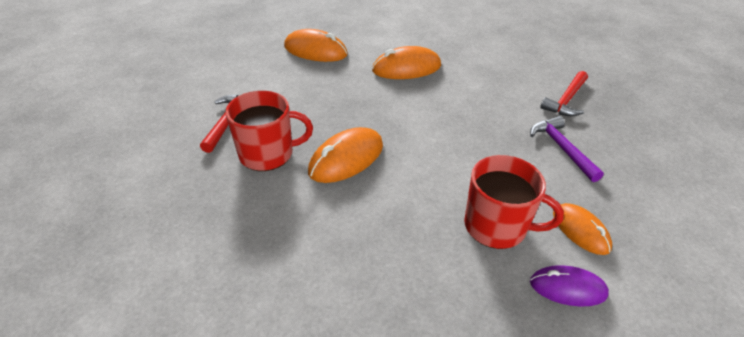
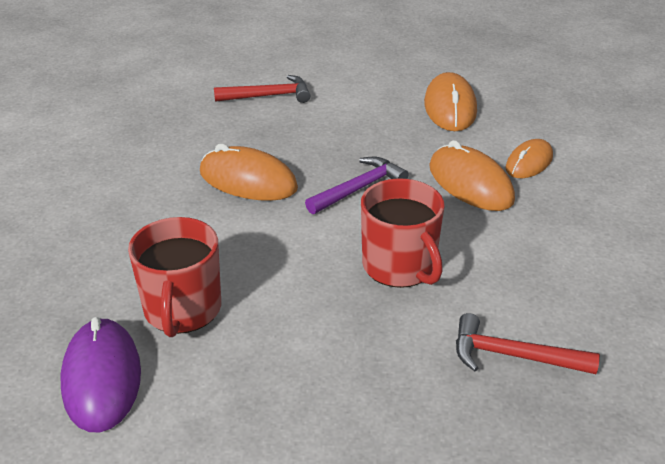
camera: 70 degrees right, 5 degrees down
(268, 154) = (230, 132): red mug -> red mug (400, 266)
(562, 148) = (372, 358): purple hammer -> purple hammer (358, 188)
(567, 288) = (102, 378): purple mouse -> purple mouse, size x1.53
(580, 230) = (202, 386): orange mouse -> orange mouse (529, 162)

